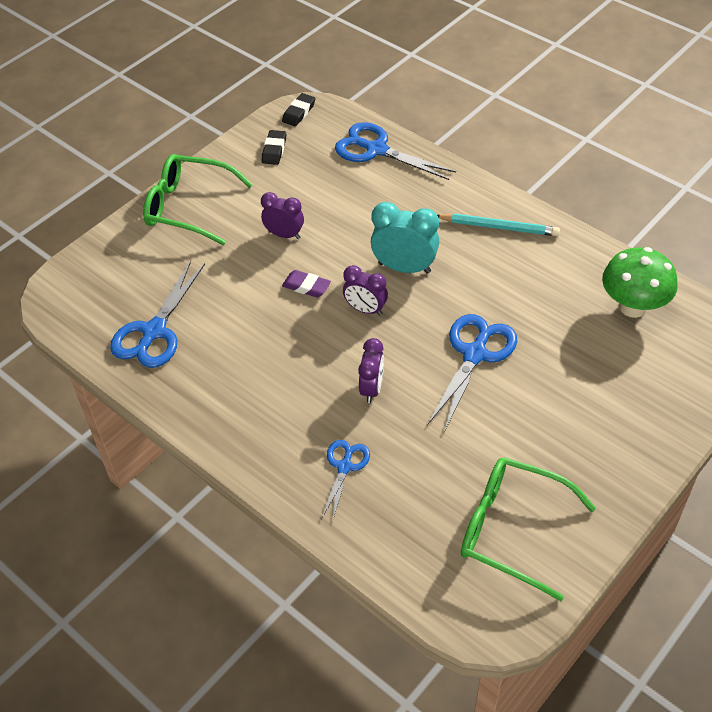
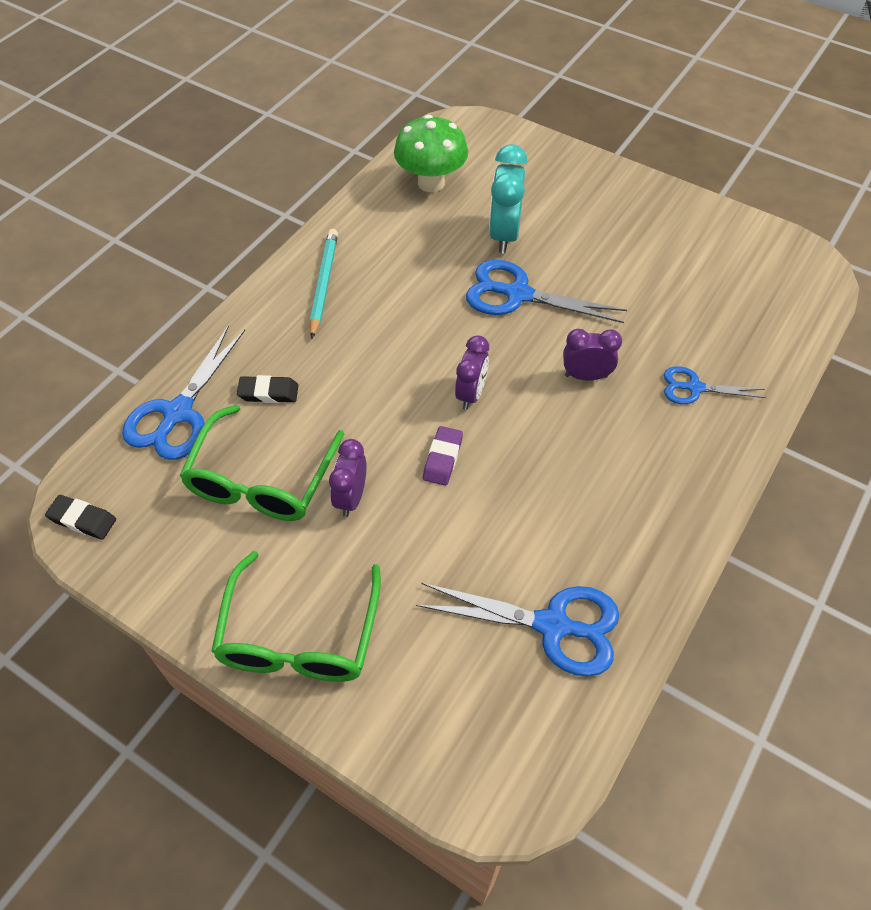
camera: 100 degrees left, 5 degrees up
(274, 150) = (170, 539): black eraser -> black eraser (268, 392)
(404, 268) = (398, 363): turquoise clock -> turquoise clock (504, 235)
(512, 530) = (717, 259): green glasses -> green glasses (261, 480)

